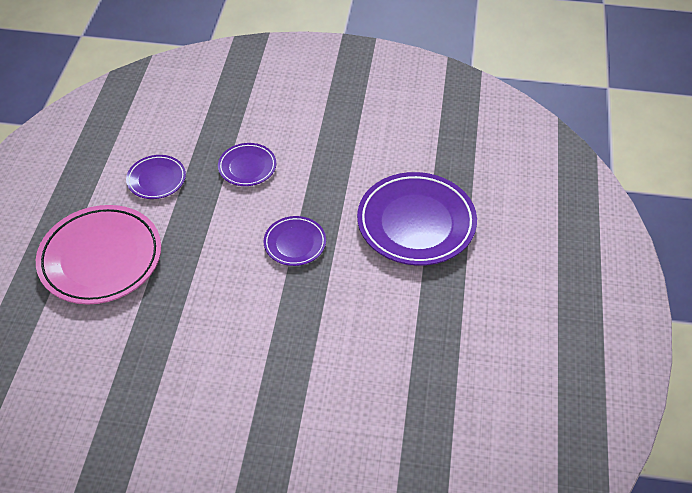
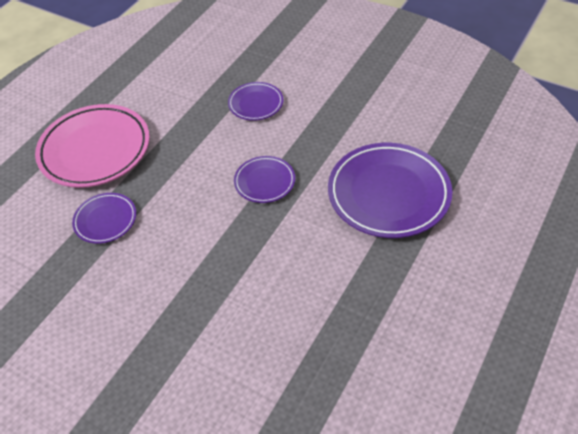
camera: 25 degrees right, 0 degrees up
(156, 179) = (174, 95): purple plate -> purple plate (105, 220)

